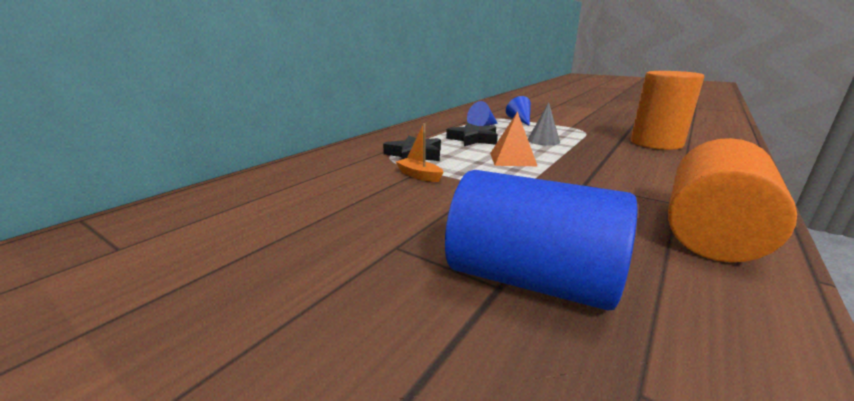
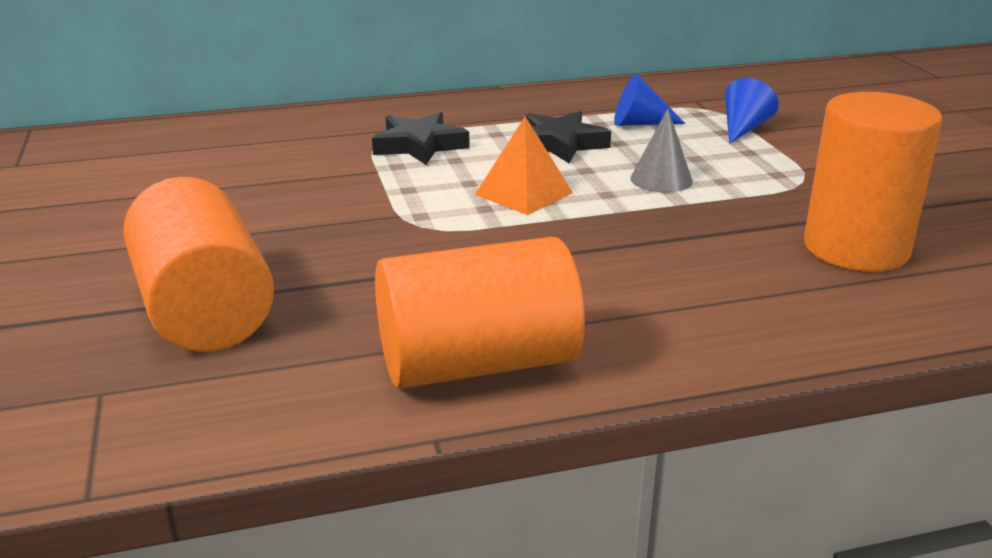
camera: 40 degrees right, 5 degrees up
(419, 176) = (355, 177): orange boat -> none
(530, 279) = (204, 310): blue cylinder -> orange cylinder

